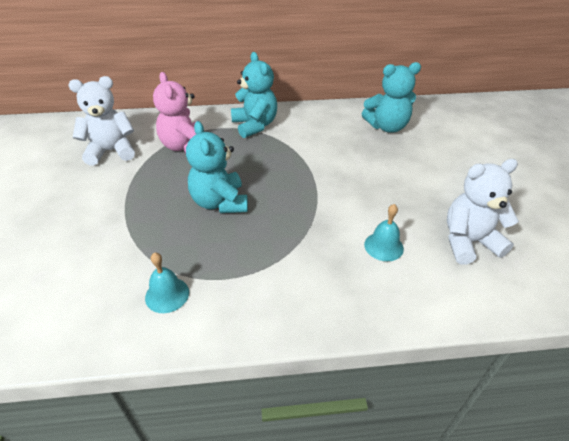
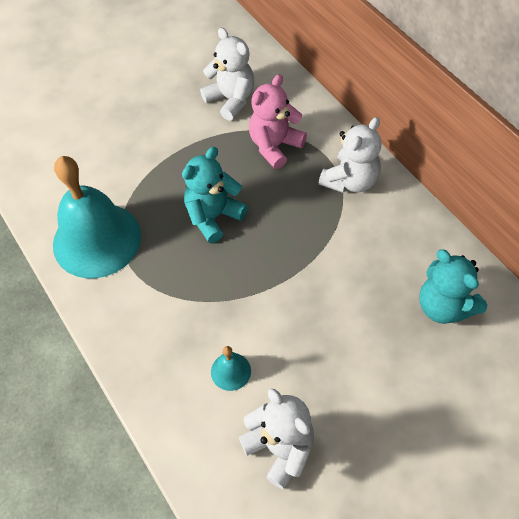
camera: 65 degrees right, 15 degrees up
(167, 294) = (97, 240): turquoise bell -> turquoise bell, size x2.46
(255, 125) = (350, 181): turquoise teddy bear -> white teddy bear

